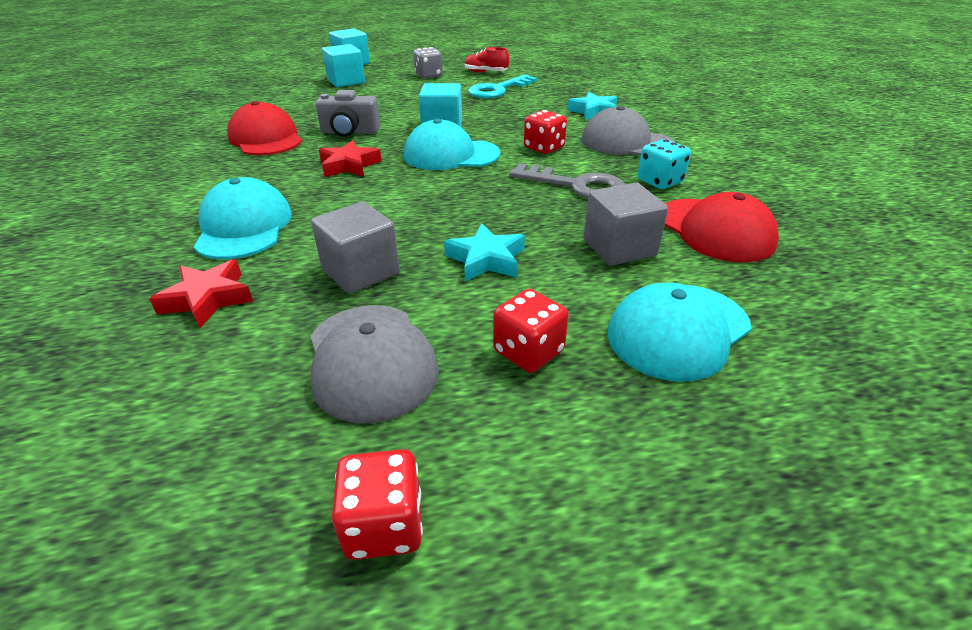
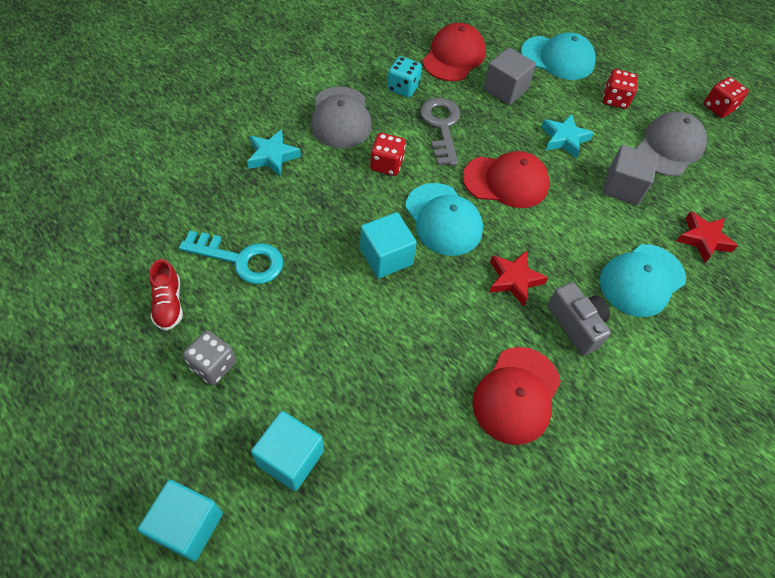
camera: 125 degrees left, 20 degrees up
(350, 132) = (450, 328): grey camera -> grey camera (576, 325)
(460, 197) = (506, 181): none -> red cap

